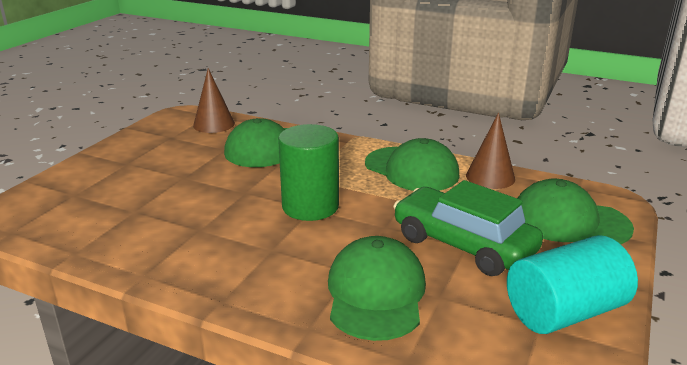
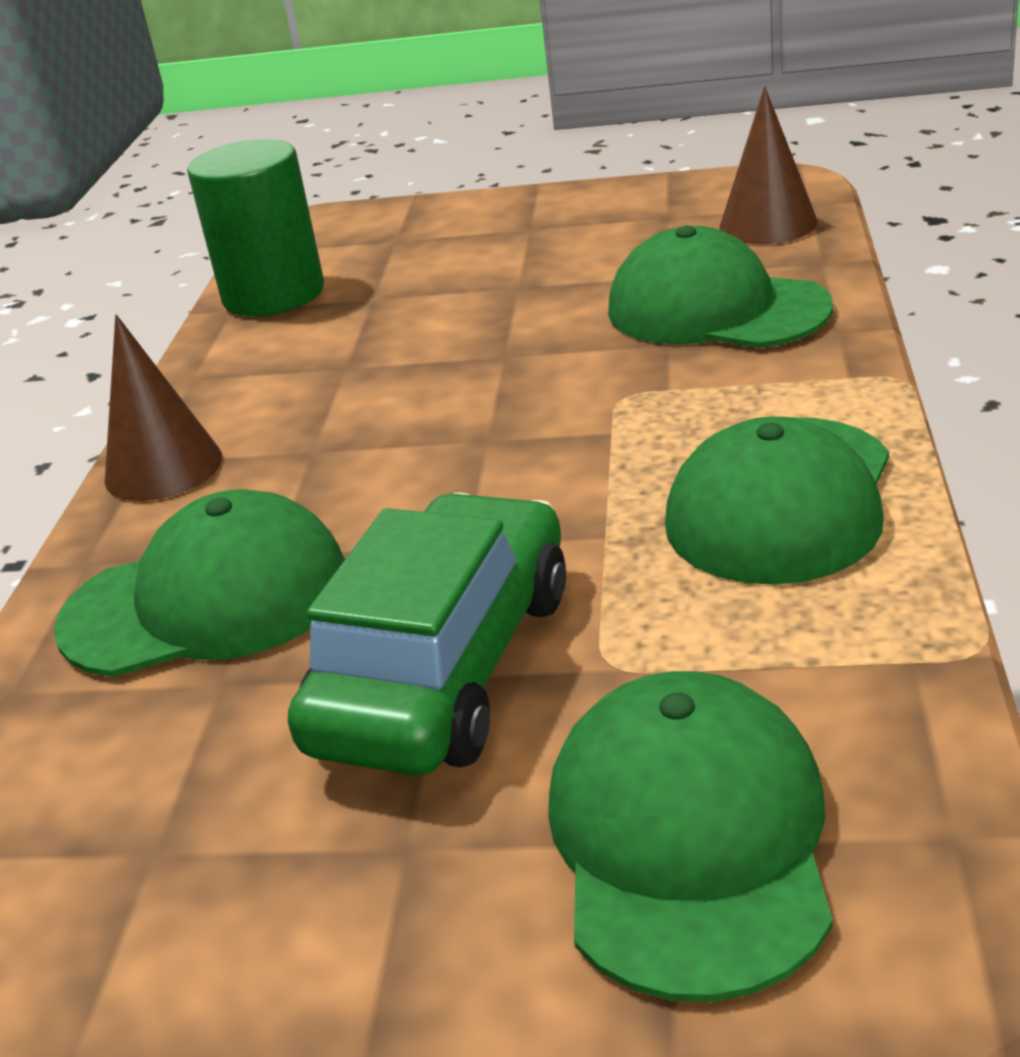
camera: 75 degrees right, 5 degrees up
(310, 206) = (494, 434): green cylinder -> green cylinder (273, 294)
(490, 177) = (857, 633): brown cone -> brown cone (163, 468)
(564, 312) = (210, 889): turquoise cylinder -> none

